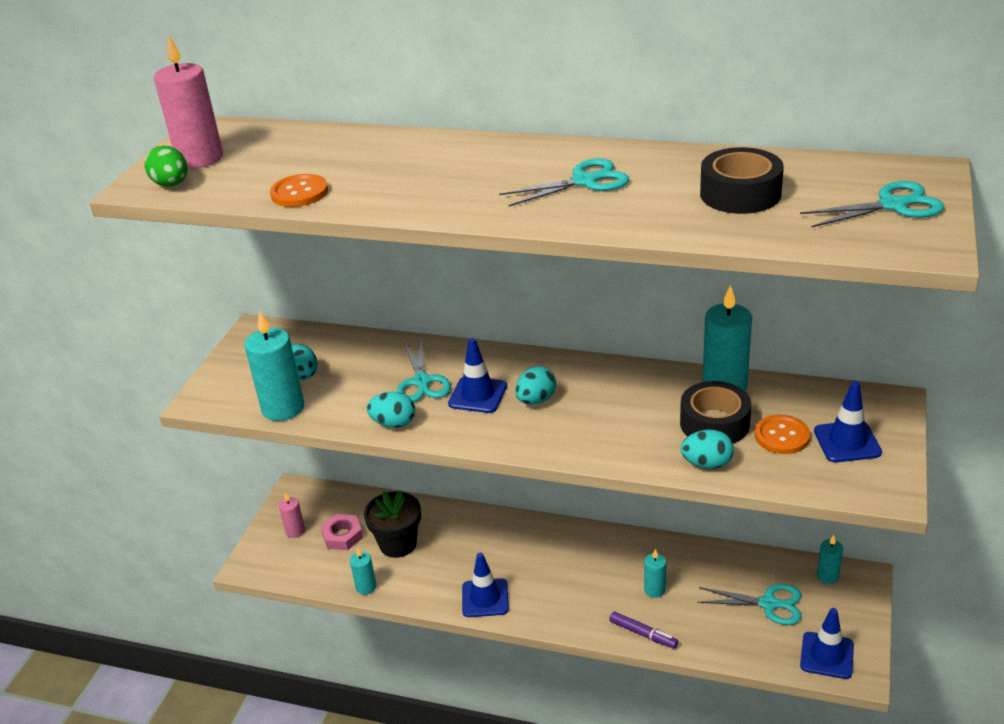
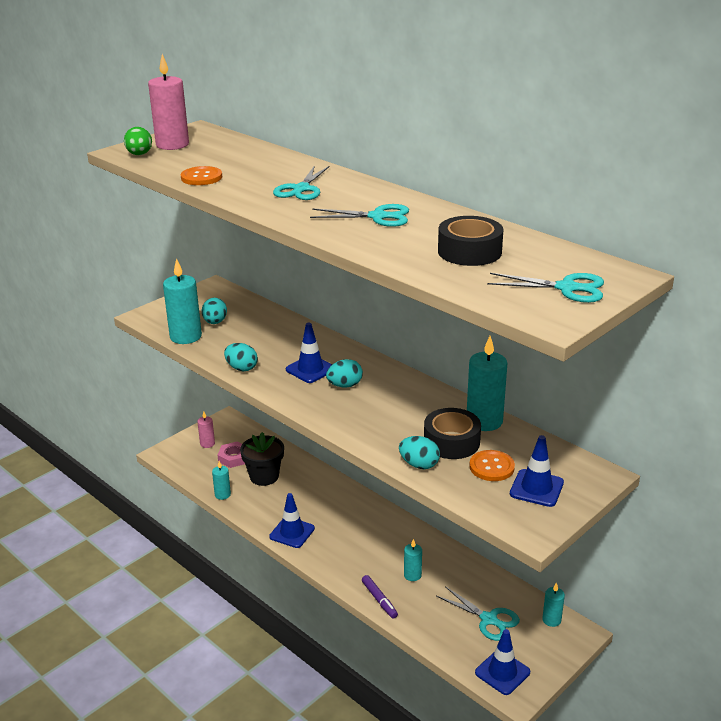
camera: 25 degrees right, 5 degrees down
(422, 382) = (283, 349): turquoise scissors -> turquoise scissors (301, 189)

